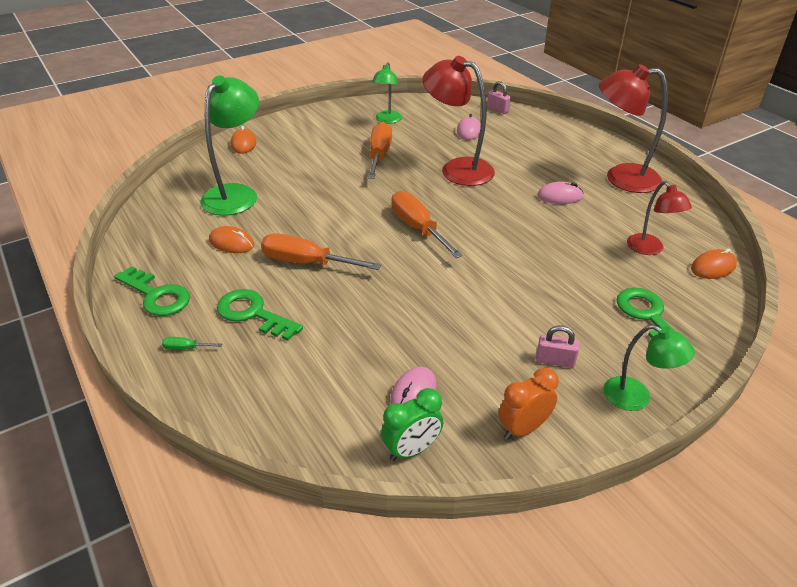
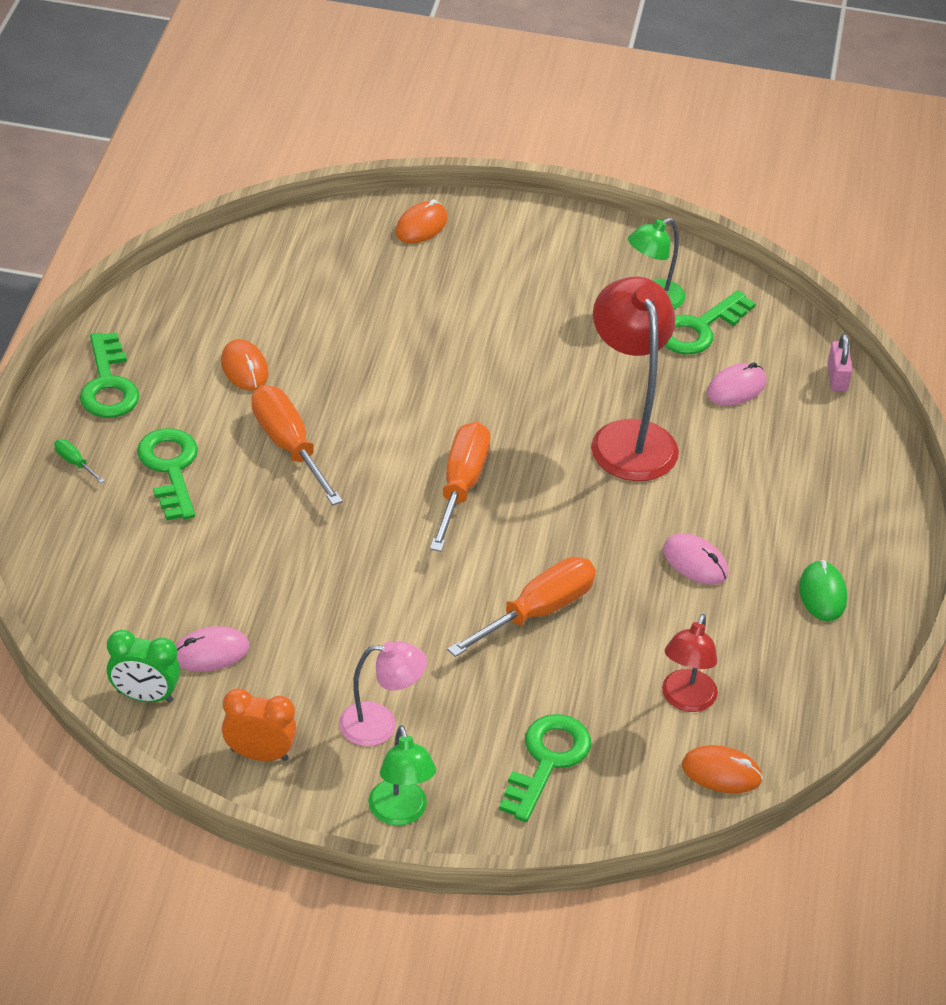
camera: 40 degrees right, 5 degrees up
(236, 194) = (324, 302): green lamp -> none
(379, 155) = (561, 351): orange screwdriver -> orange screwdriver (537, 612)
(422, 120) = (699, 329): none -> green key
(555, 360) = (380, 725): pink padlock -> pink lamp
(621, 178) = (822, 594): red lamp -> green mouse

